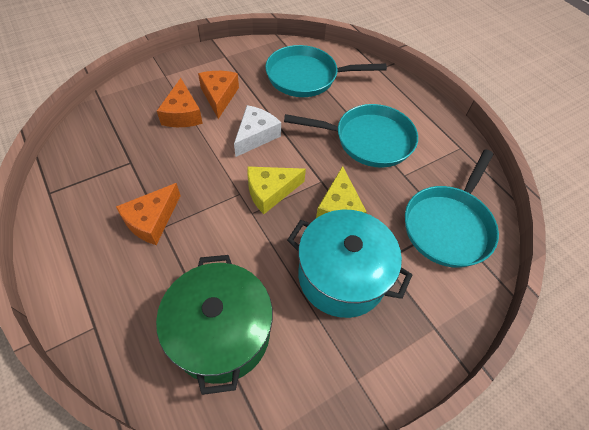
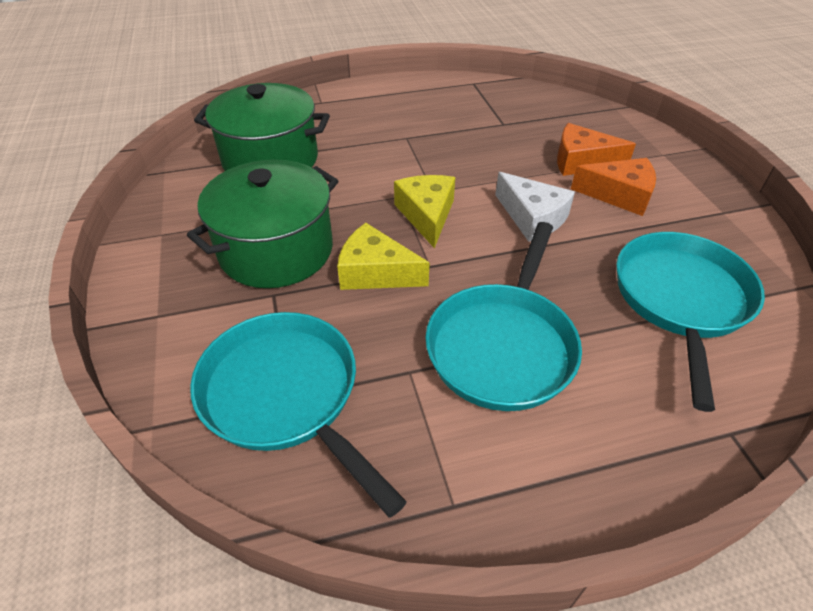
camera: 110 degrees right, 10 degrees down
(152, 220) = (418, 132): orange cheese -> none
(342, 276) = (276, 250): turquoise pot -> green pot

